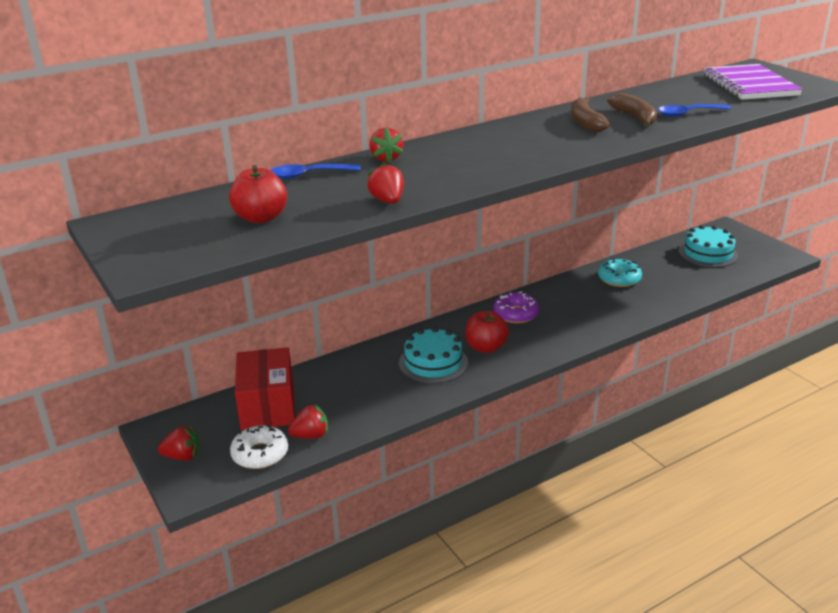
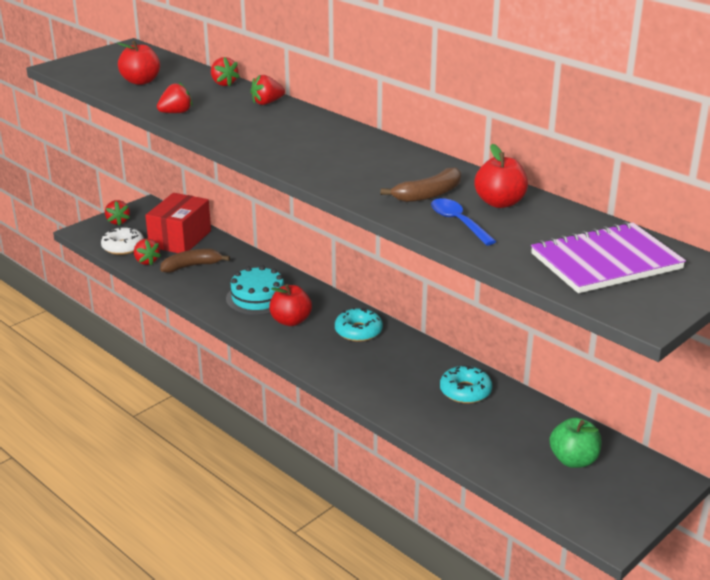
camera: 75 degrees right, 0 degrees up
(268, 406) = (180, 239): red box -> red box turned 45 degrees counterclockwise
(309, 175) = (223, 83): blue spoon -> red strawberry
(516, 314) = (358, 331): purple donut -> turquoise donut
(585, 122) = (399, 172): brown banana -> brown banana (191, 266)
(652, 100) = (499, 203): none -> red apple
(708, 253) = (573, 460): turquoise cake -> green apple

